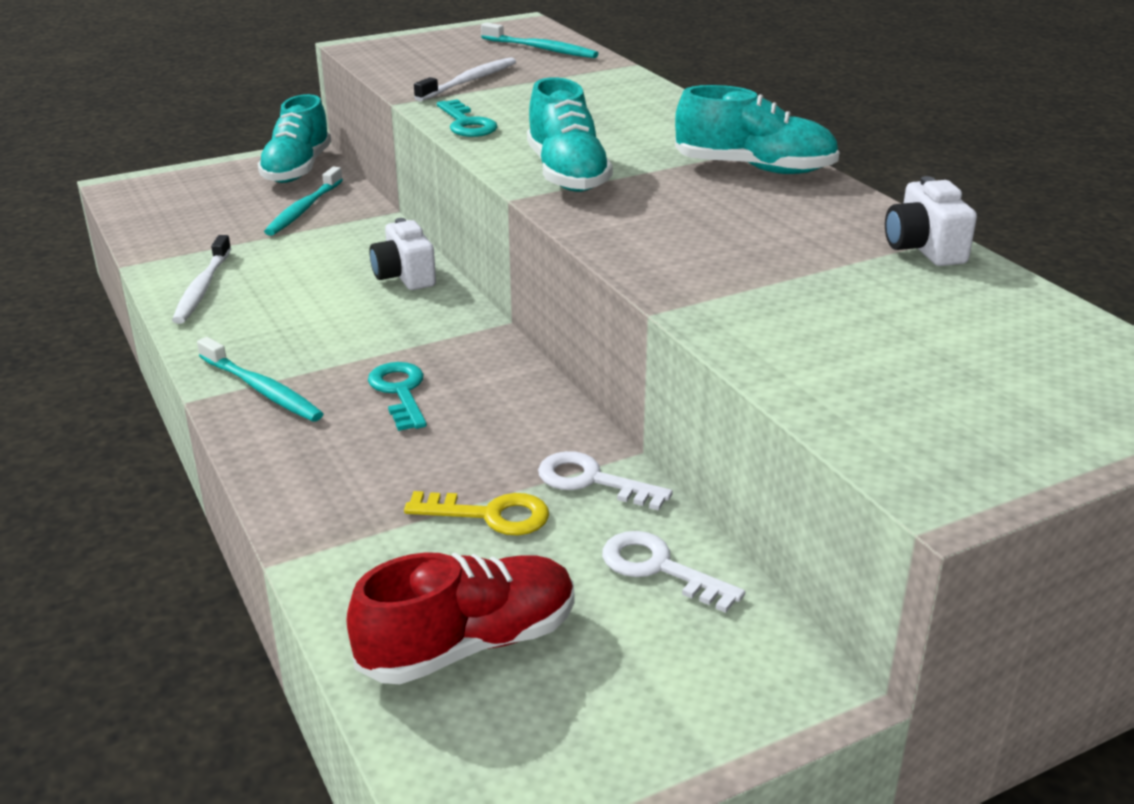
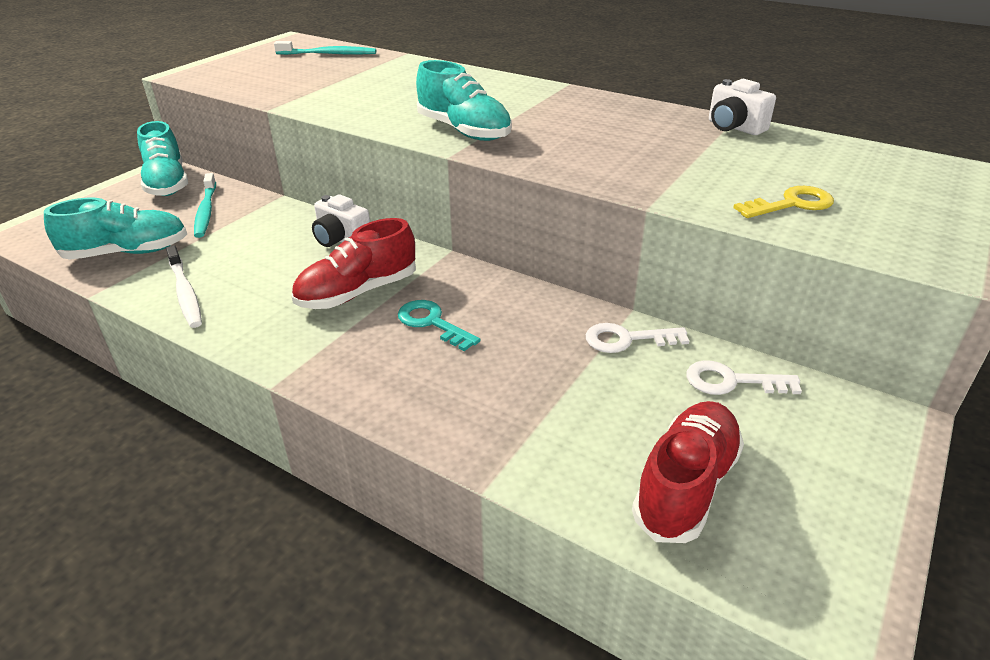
camera: 30 degrees left, 5 degrees up
(262, 389) = (325, 356): turquoise toothbrush -> none
(360, 337) = (357, 292): none -> red shoe
(466, 124) = (345, 112): turquoise key -> none
(469, 81) = (306, 84): white toothbrush -> none
(489, 515) = (592, 388): yellow key -> yellow key (791, 204)
(755, 169) = (574, 102): turquoise shoe -> turquoise shoe (127, 252)

